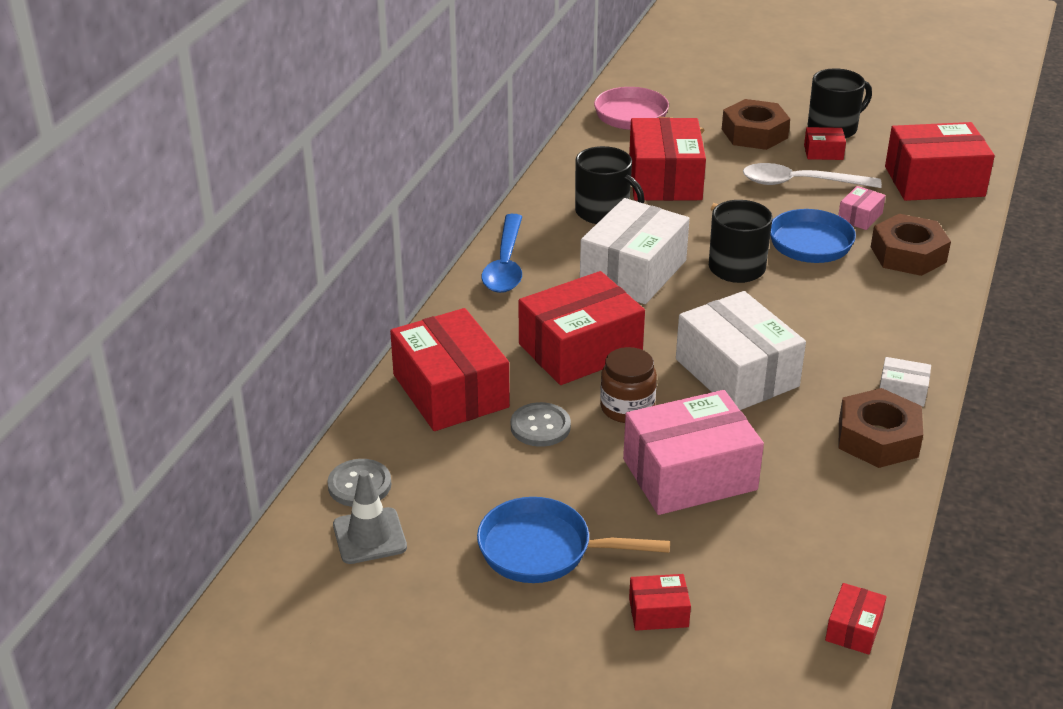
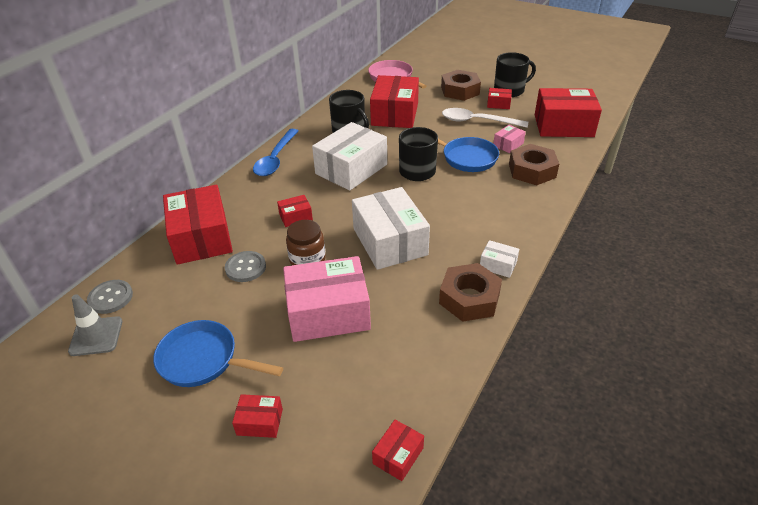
camera: 10 degrees right, 5 degrees up
(580, 349) = (295, 217): red box -> red box, size x0.45

